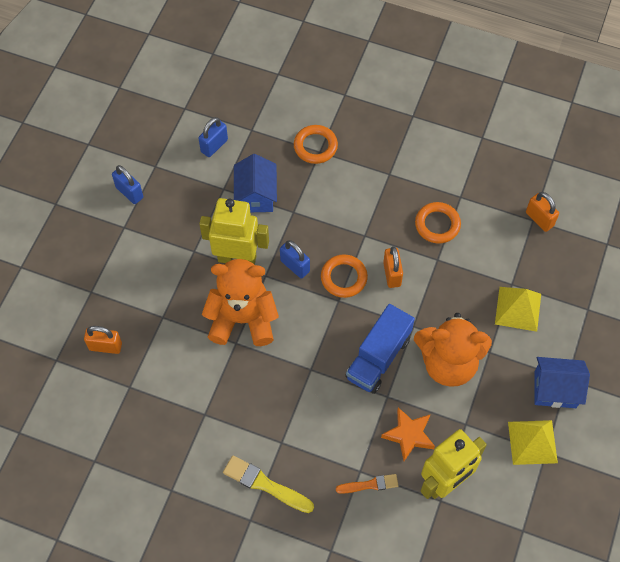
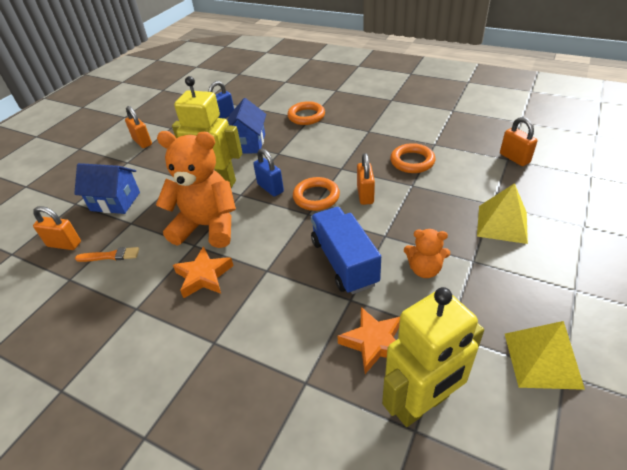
camera: 10 degrees right, 20 degrees down
(129, 192) = (142, 142): blue padlock -> orange padlock
(255, 378) = (204, 276): none -> orange star
(265, 484) = (178, 391): yellow brush -> none
(370, 485) = (316, 401): orange brush -> orange brush (110, 256)
(378, 357) = (344, 262): blue truck -> blue truck turned 120 degrees clockwise
(448, 363) = (424, 269): orange teddy bear -> orange teddy bear, size x0.50
(555, 389) = (561, 301): blue house -> blue house (115, 201)

